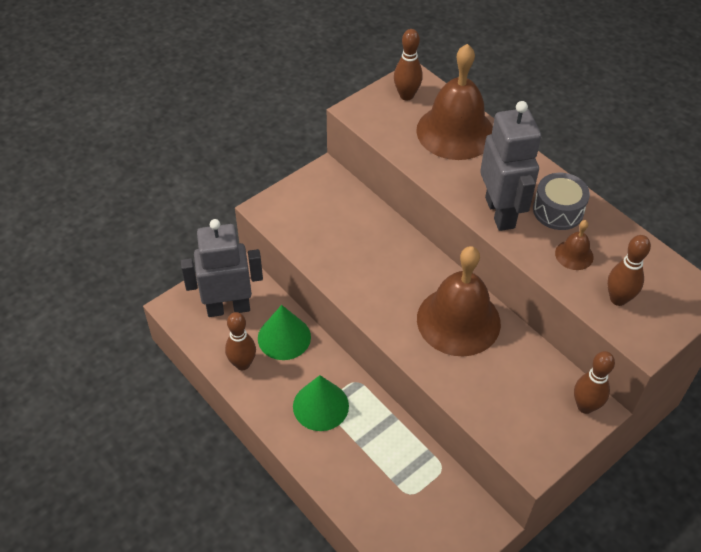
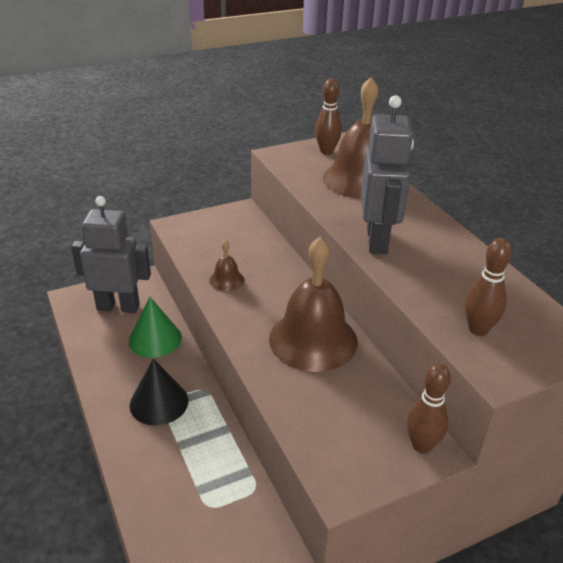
camera: 15 degrees right, 15 degrees down
(242, 364) = (105, 352): brown bowling pin -> none
(320, 406) = (159, 402): green cone -> black cone
(558, 210) = (438, 248): grey drum -> none
(574, 255) = (442, 285): brown bell -> brown bell (226, 280)

